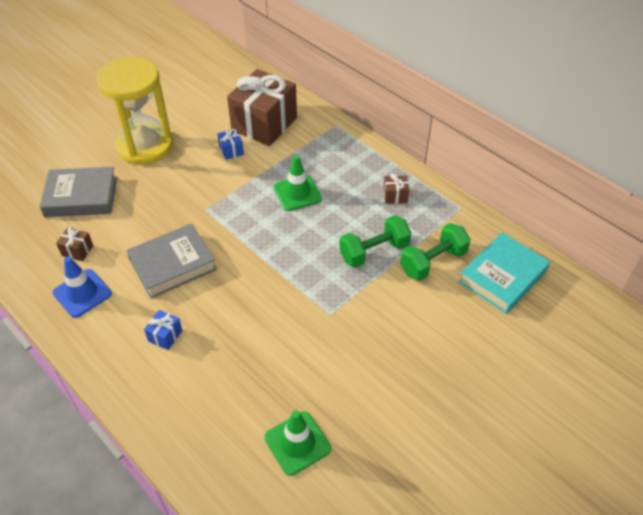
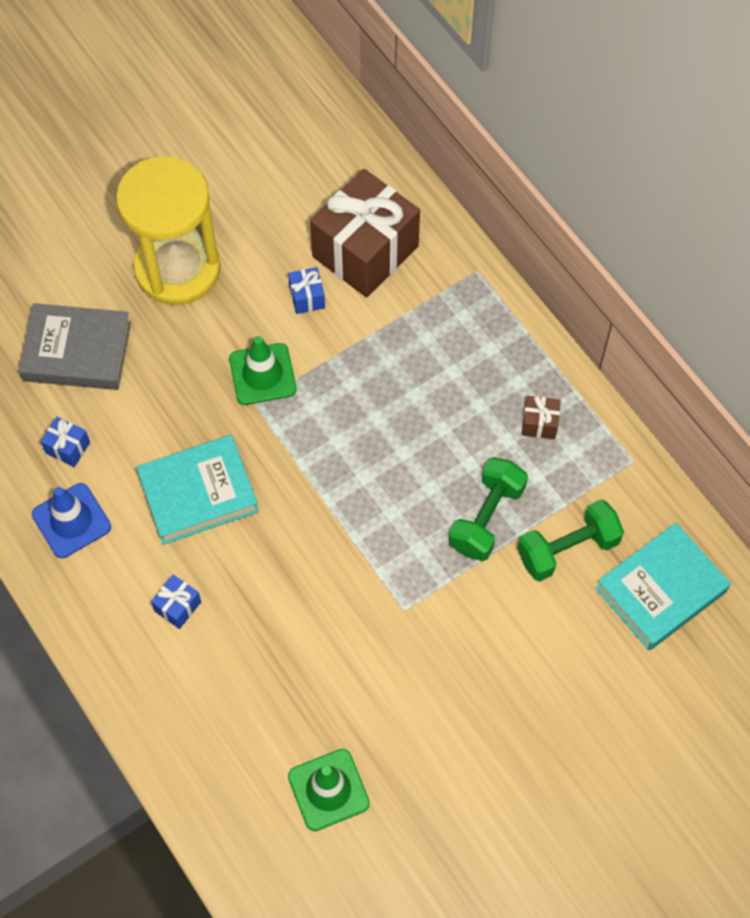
camera: 10 degrees right, 15 degrees up
(77, 250) = (68, 448): brown gift -> blue gift
(172, 264) = (198, 493): grey book -> turquoise book
(297, 193) = (394, 395): green traffic cone -> green traffic cone (262, 374)
(374, 252) = (486, 518): green dumbbell -> green dumbbell turned 45 degrees counterclockwise

